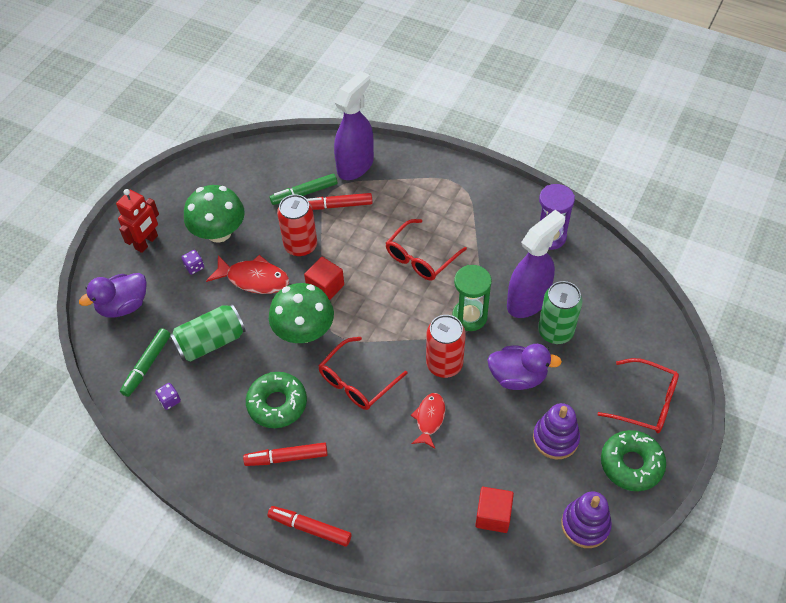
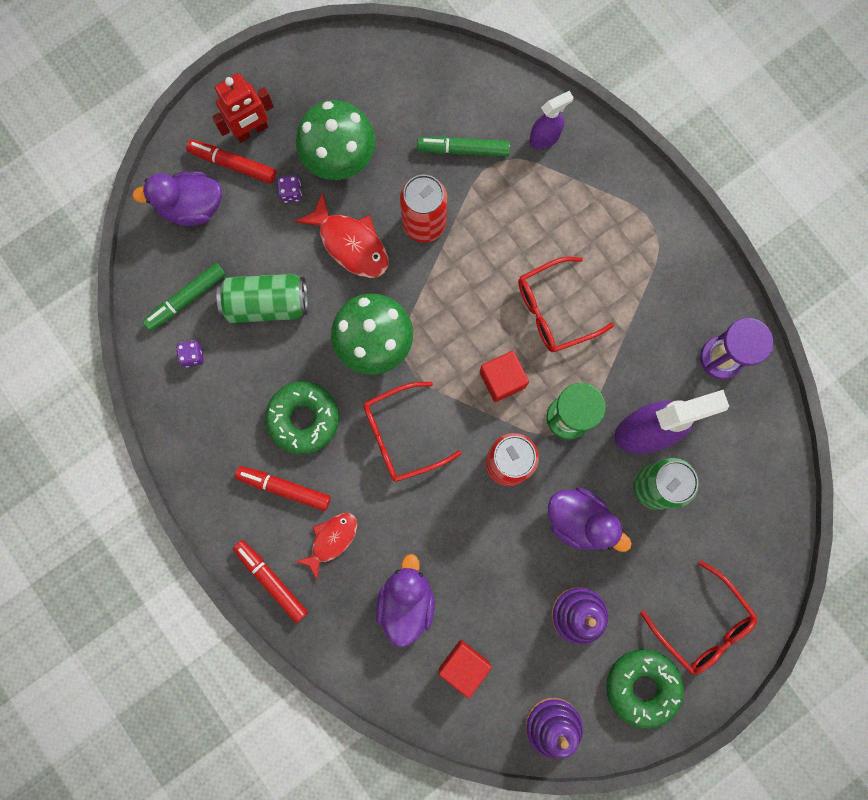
camera: 25 degrees right, 25 degrees up
(325, 287) = (425, 295): red cube -> red cube (502, 379)
(337, 205) = (494, 187): red marker -> red marker (233, 164)
(355, 165) = (545, 138): purple spray bottle -> purple spray bottle, size x0.53
(423, 491) = (406, 601): none -> purple duck
(429, 419) = (456, 521): red fish -> red fish (331, 540)

